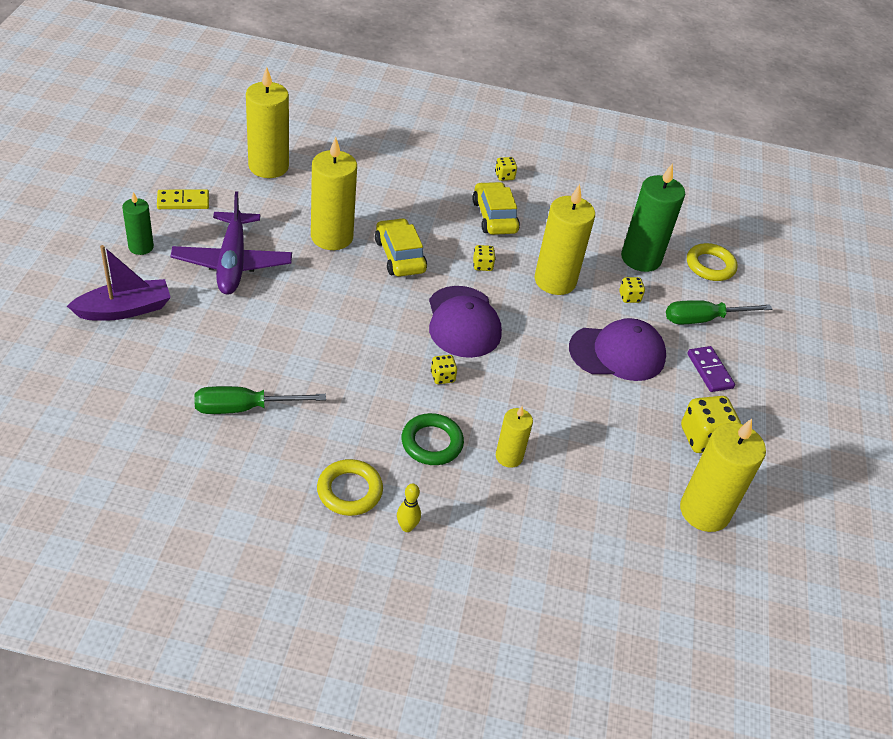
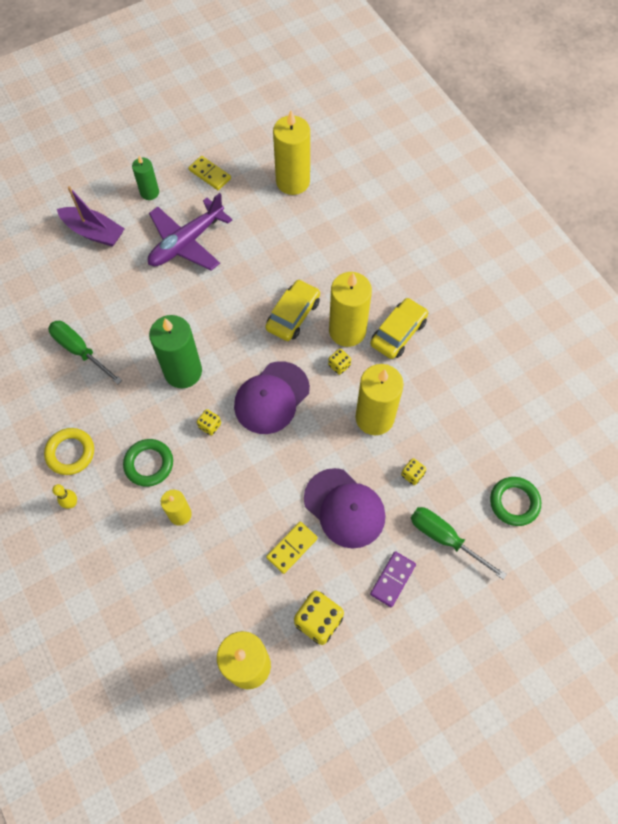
camera: 55 degrees right, 20 degrees up
(332, 237) = (267, 267): yellow candle -> yellow candle (347, 331)
(504, 176) = (450, 304): yellow dice -> none
(620, 408) = (292, 548): none -> yellow domino
(641, 258) = (465, 452): green candle -> green candle (183, 371)
(710, 266) = (514, 502): yellow ring -> green ring

